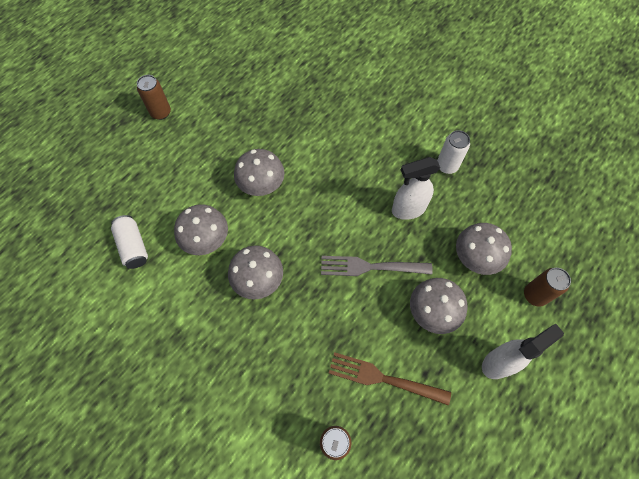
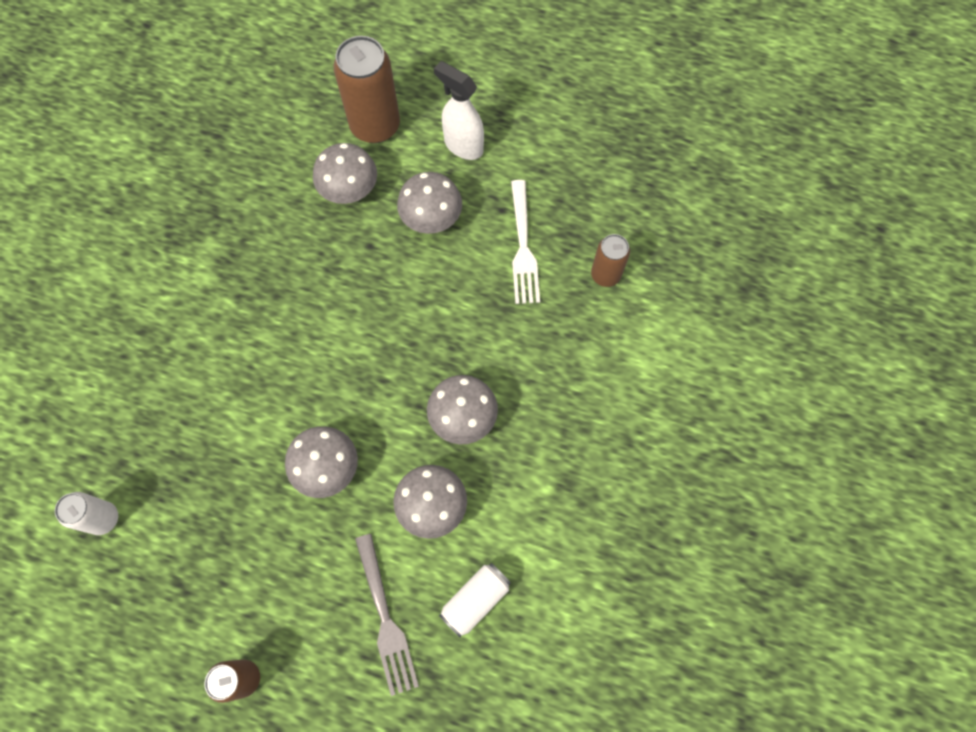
camera: 110 degrees left, 5 degrees up
(370, 267) = (400, 296): grey fork -> grey fork (385, 619)
(383, 378) = (523, 247): brown fork -> white fork
(408, 209) = (308, 276): white spray bottle -> none
(447, 166) = (229, 247): white can -> white can (103, 518)
(535, 295) = (375, 126): brown can -> brown can, size x1.77

